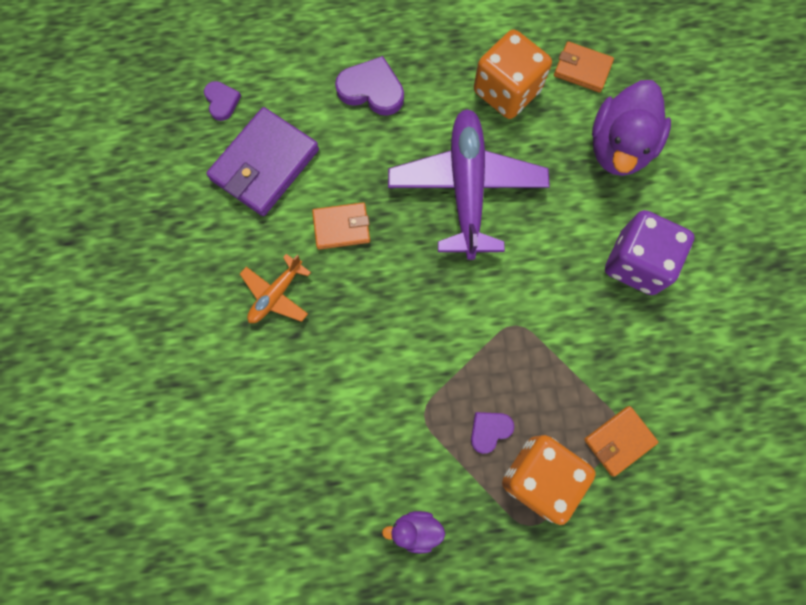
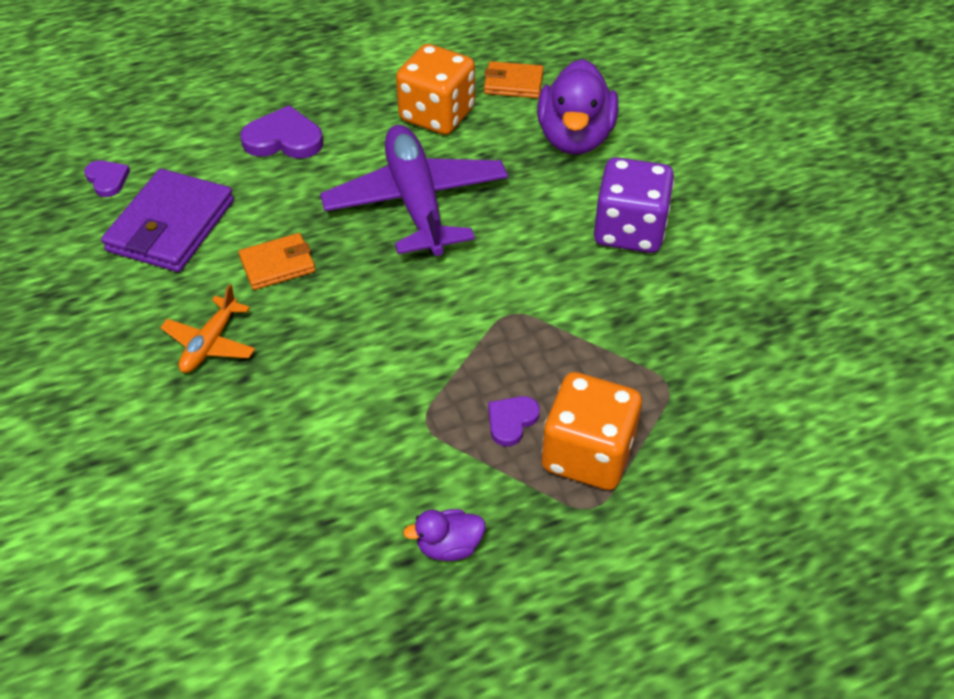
camera: 15 degrees left, 25 degrees down
(619, 441) = (669, 397): orange wallet -> none

